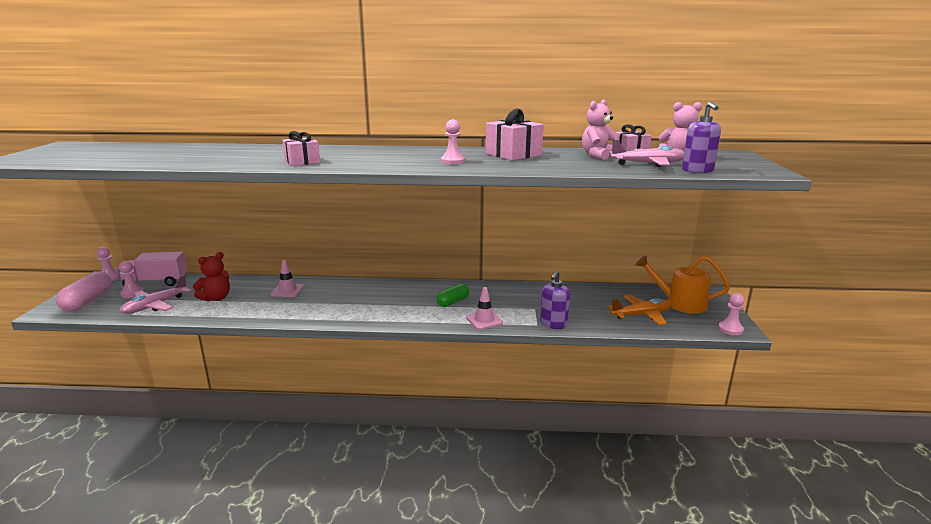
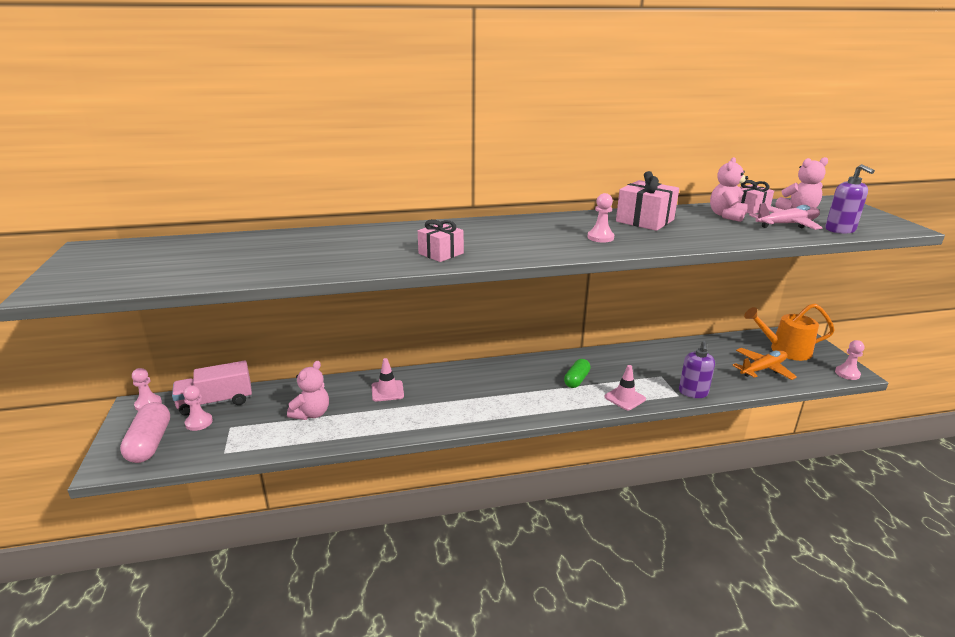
camera: 15 degrees left, 5 degrees up
(155, 306) = (244, 436): pink plane -> none
(216, 298) = (311, 414): red teddy bear -> pink teddy bear

